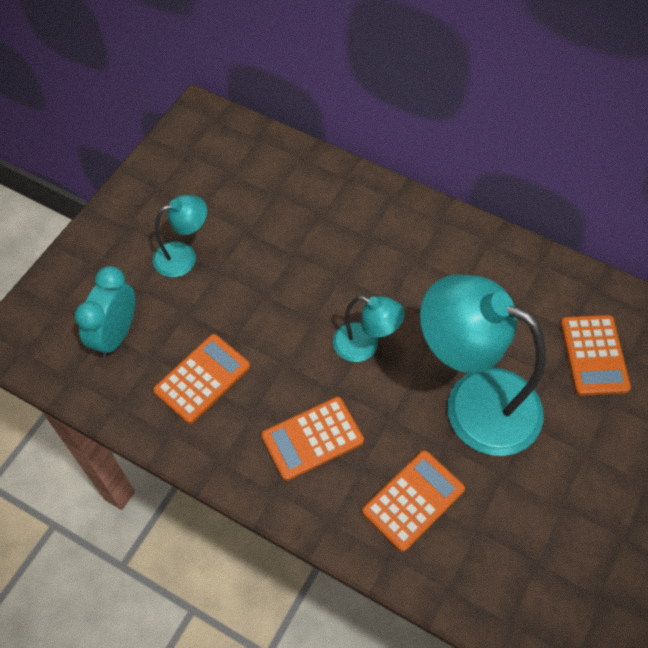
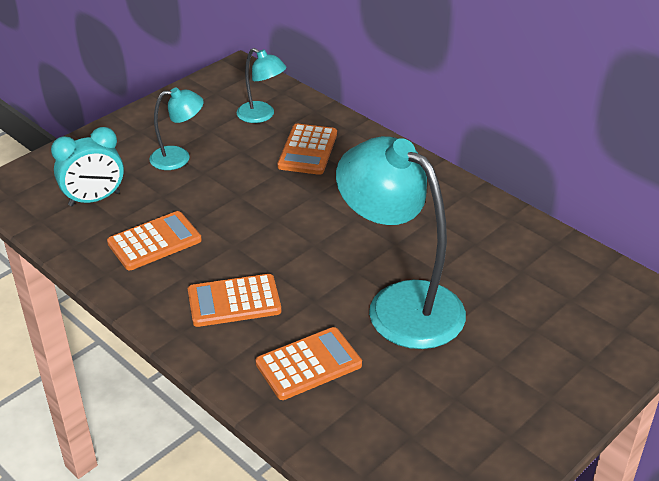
camera: 15 degrees right, 20 degrees down
(116, 335) = (94, 199): turquoise clock -> turquoise clock turned 150 degrees counterclockwise
(365, 346) = (313, 245): turquoise lamp -> turquoise lamp (262, 116)
(594, 355) = (534, 292): orange calculator -> orange calculator (308, 150)

